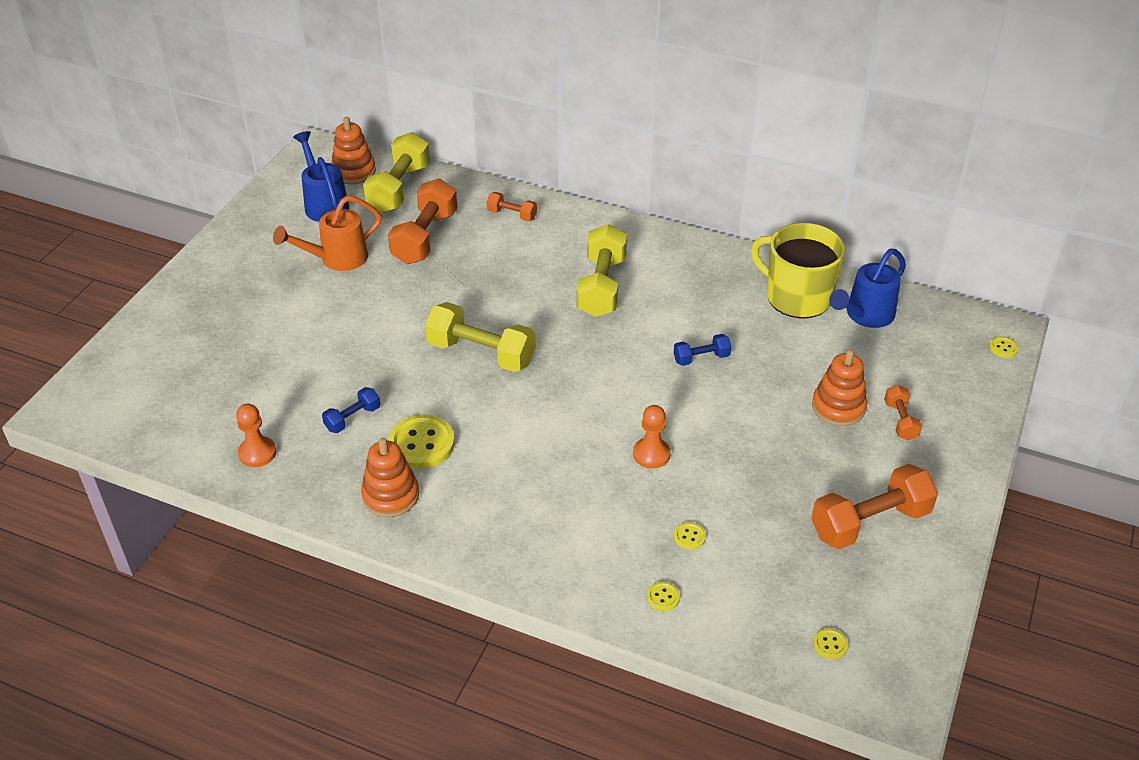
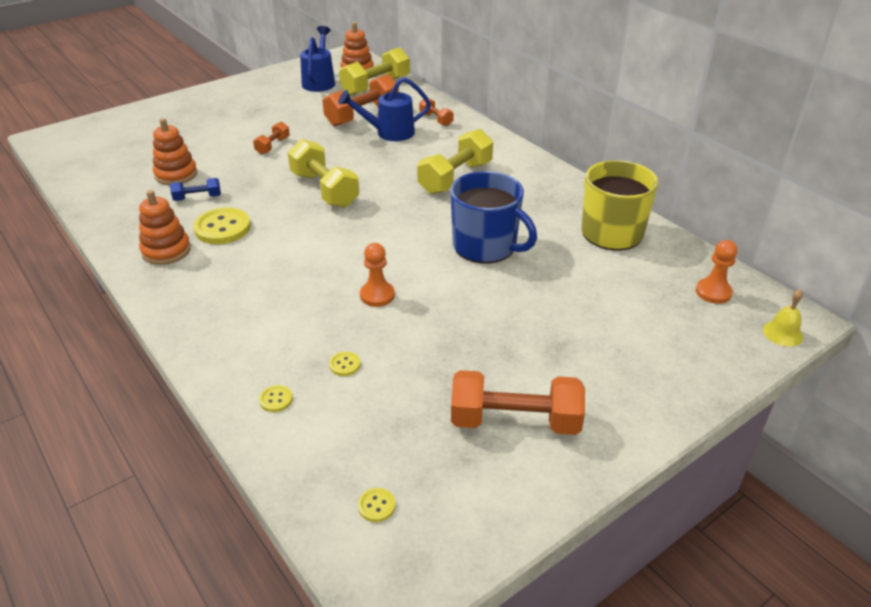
camera: 30 degrees right, 5 degrees down
(257, 453) = (118, 196): orange pawn -> orange pawn (713, 292)
(337, 259) = (293, 111): orange watering can -> none
(701, 358) = (486, 246): blue dumbbell -> blue mug
(838, 407) = (572, 321): orange stacking toy -> orange stacking toy (176, 174)
(865, 315) = (662, 264): blue watering can -> blue watering can (389, 133)
(900, 421) = (622, 352): orange dumbbell -> orange dumbbell (273, 146)
(1003, 348) = (782, 333): yellow button -> yellow bell

